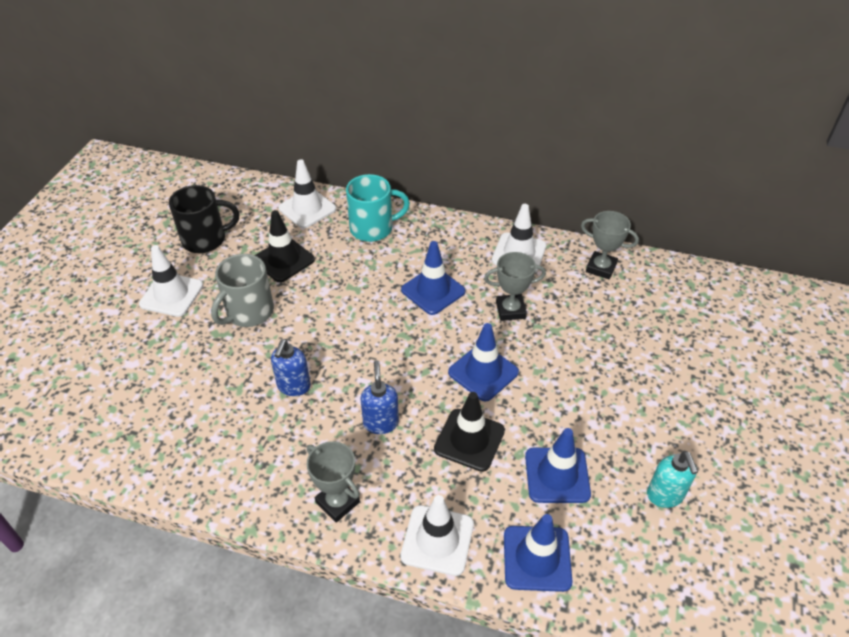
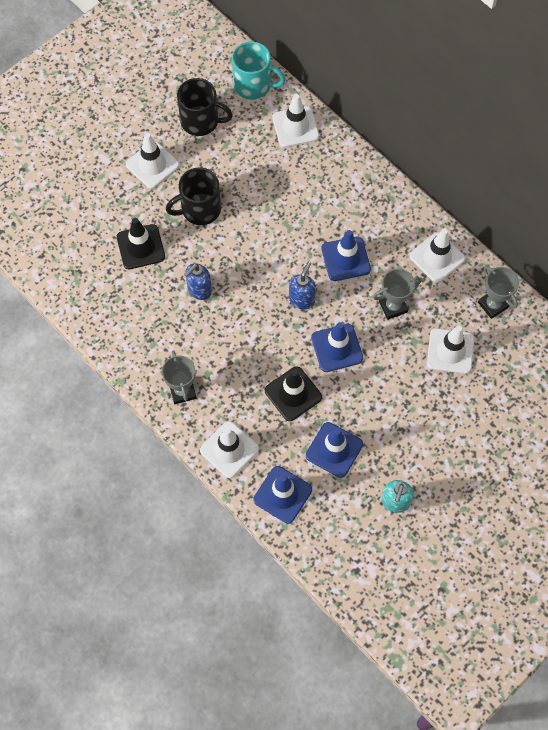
camera: 30 degrees right, 20 degrees up
(248, 312) = (199, 209): grey mug -> black mug
(283, 260) = (249, 172): black traffic cone -> black traffic cone (141, 247)
(373, 228) = (336, 174): turquoise mug -> turquoise mug (254, 85)
(381, 423) = (242, 349): blue soap dispenser -> blue soap dispenser (302, 299)
(510, 310) = (393, 306): grey trophy -> grey trophy turned 45 degrees counterclockwise
(596, 323) = (450, 351): none -> white traffic cone

